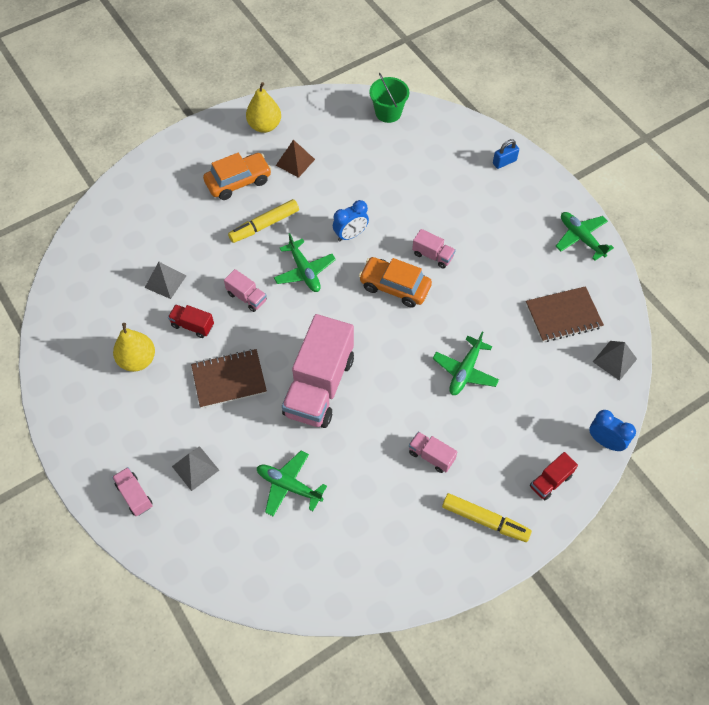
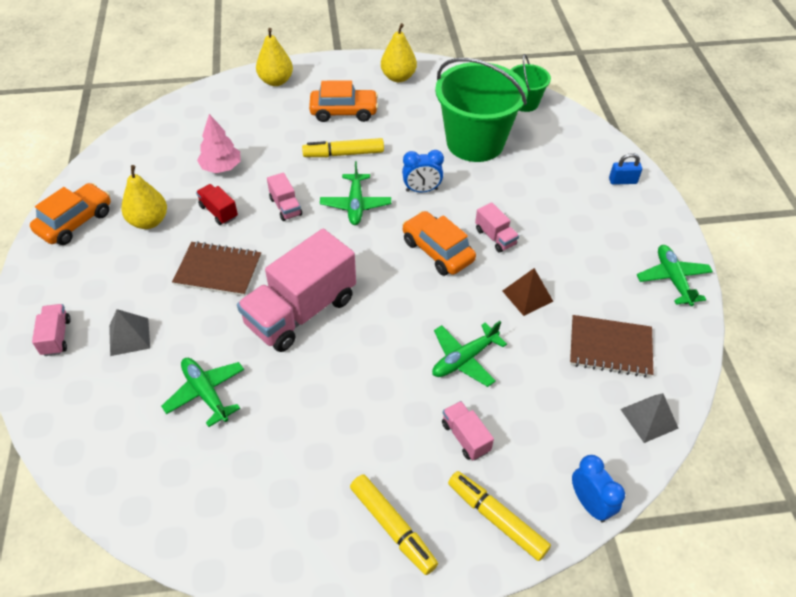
camera: 25 degrees right, 10 degrees down
(72, 388) = (75, 222): none -> orange car
(155, 172) = (276, 81): none -> yellow pear
(165, 281) = (221, 167): grey pyramid -> pink tree
(295, 162) = (407, 113): brown pyramid -> brown pyramid (527, 296)
(368, 170) = (475, 142): none -> green bucket
(431, 456) = (374, 429): pink truck -> pink truck (465, 437)
(550, 481) = (496, 519): red truck -> yellow marker

